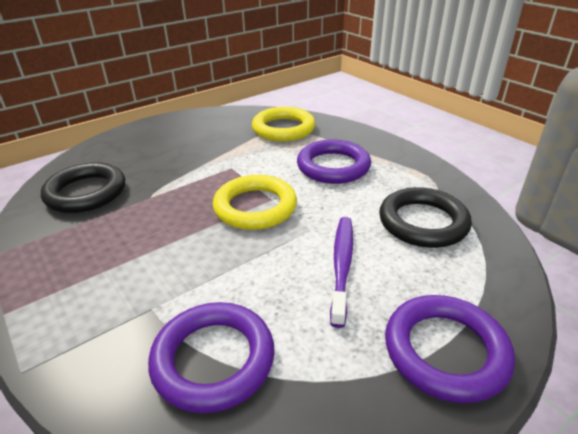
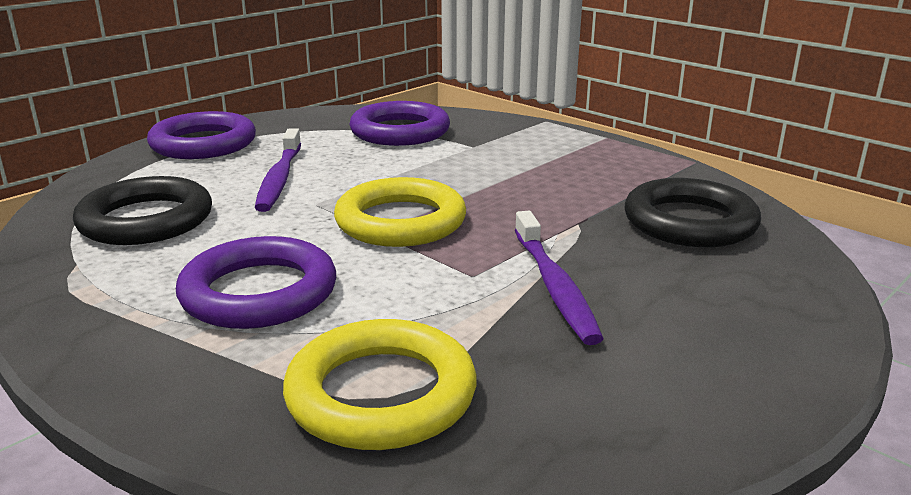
camera: 170 degrees right, 10 degrees down
(197, 160) = (554, 286): none -> purple toothbrush

